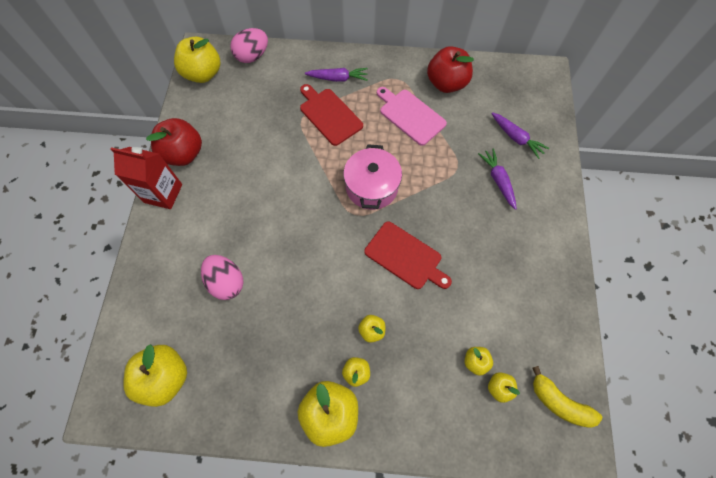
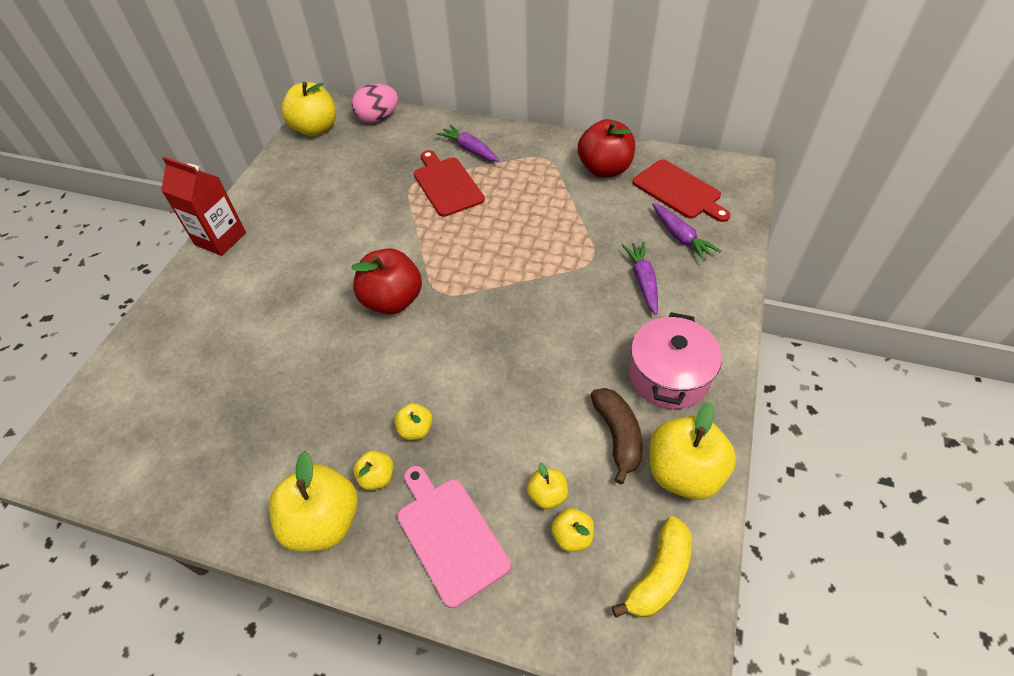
camera: 15 degrees right, 15 degrees down
(165, 377) = (135, 437): yellow apple -> yellow apple (683, 472)
(183, 154) = (260, 203): red apple -> red apple (392, 300)
(226, 282) = (253, 342): pink egg -> none
(337, 78) = (470, 150): purple carrot -> purple carrot turned 150 degrees counterclockwise
(371, 187) = (473, 266): pink pot -> pink pot (668, 376)
(405, 256) = (490, 350): red cutting board -> red cutting board (679, 191)
(410, 115) = (547, 197): pink cutting board -> pink cutting board (450, 535)
(510, 308) = (617, 436): none -> brown banana
(559, 402) = (658, 575): yellow banana -> yellow banana turned 105 degrees counterclockwise

